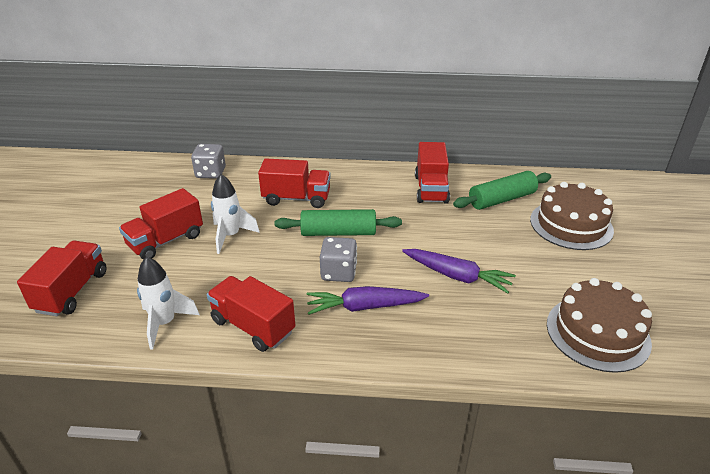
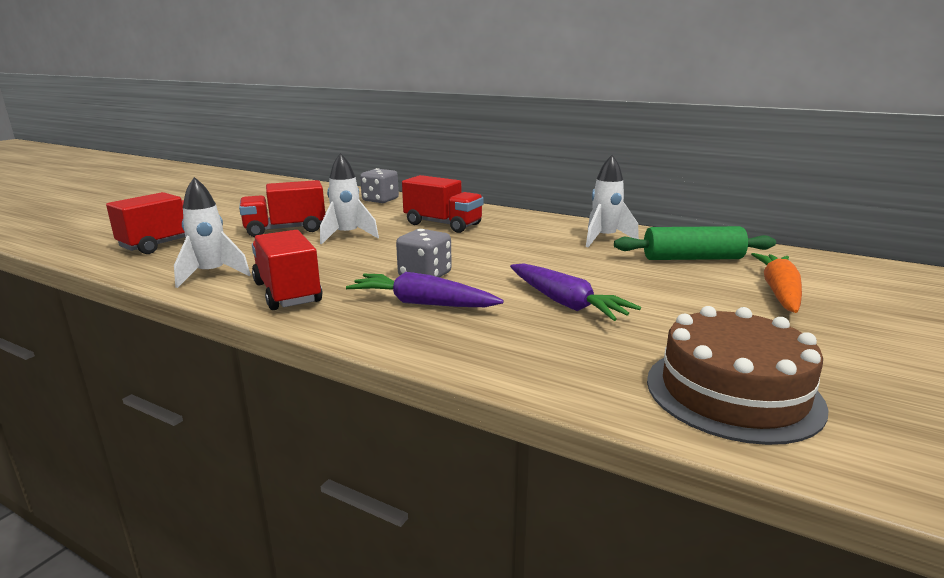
camera: 25 degrees right, 15 degrees down
(338, 232) = (459, 250): green rolling pin -> none
(431, 189) = (604, 239): red truck -> white rocket
(571, 225) = (779, 292): brown cake -> orange carrot

